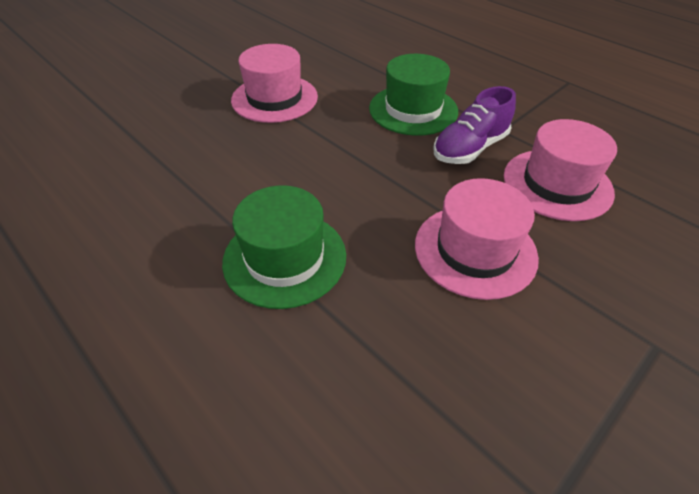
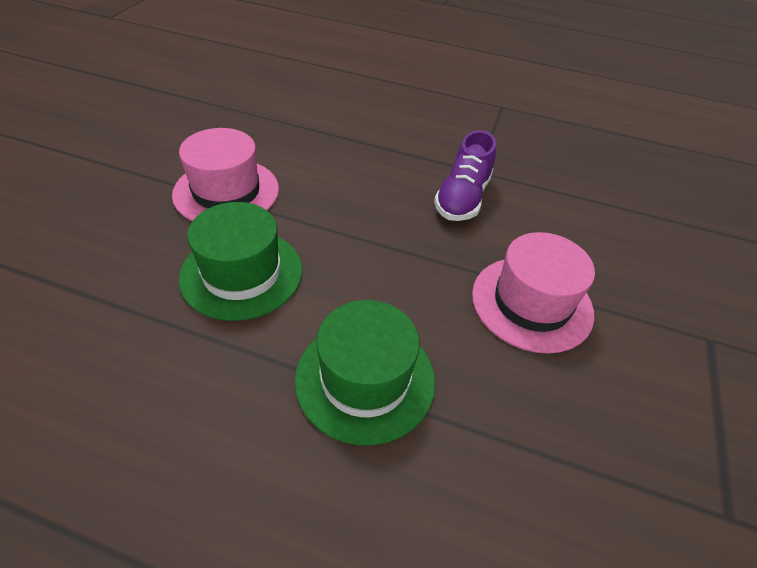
camera: 30 degrees left, 0 degrees up
(413, 110) = (384, 169): green hat -> green hat (241, 273)
(557, 184) = (555, 213): pink hat -> none

